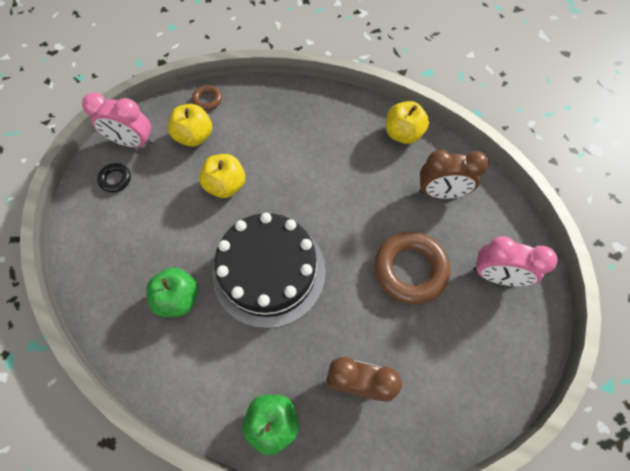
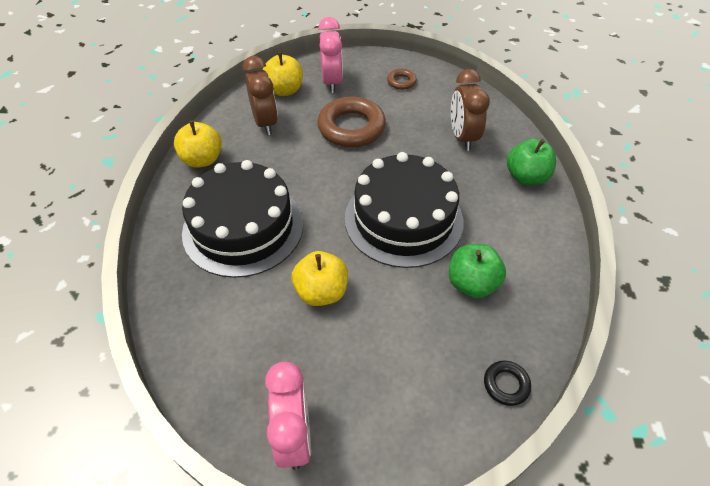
camera: 110 degrees left, 15 degrees down
(115, 179) = (363, 428): black ring -> black ring (506, 385)
(194, 136) = (260, 356): yellow apple -> yellow apple (284, 90)
(207, 100) = (193, 365): brown ring -> brown ring (401, 82)
(311, 148) = (243, 227): none -> black cake

